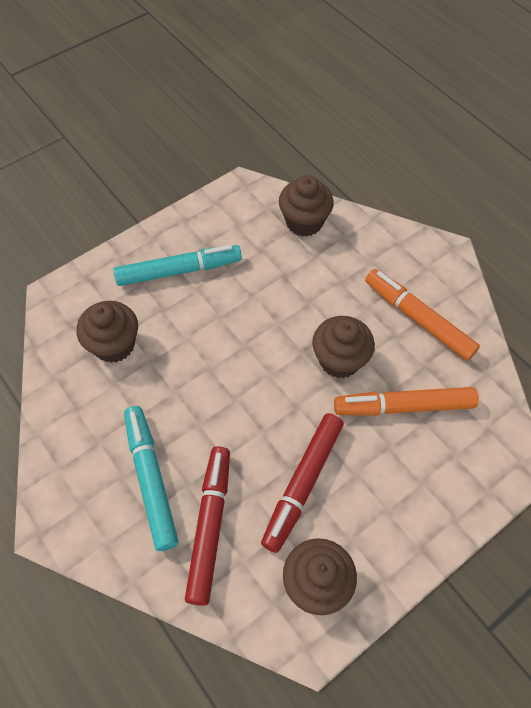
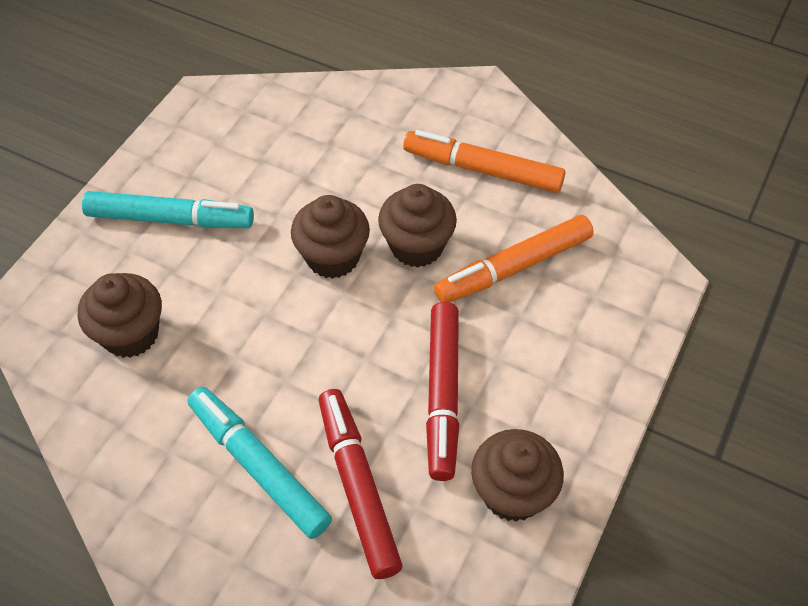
camera: 25 degrees left, 5 degrees down
(179, 271) = (170, 219): turquoise marker -> turquoise marker turned 45 degrees clockwise
(304, 222) = (298, 111): brown cupcake -> brown cupcake (333, 257)

